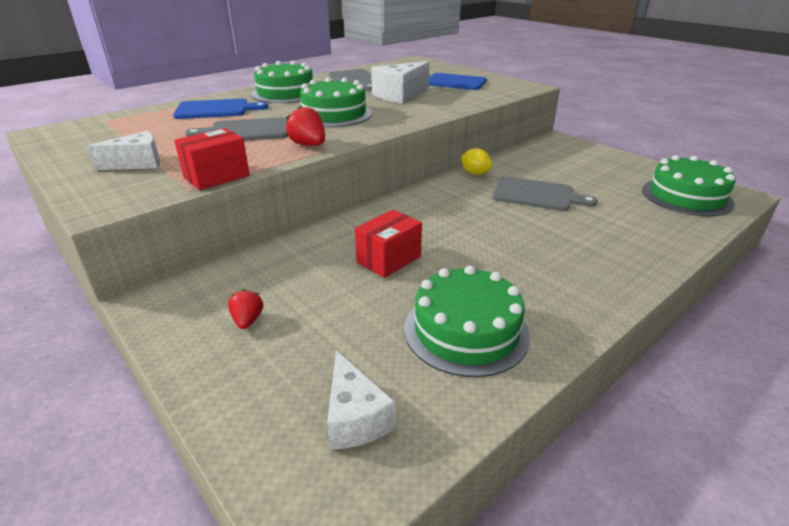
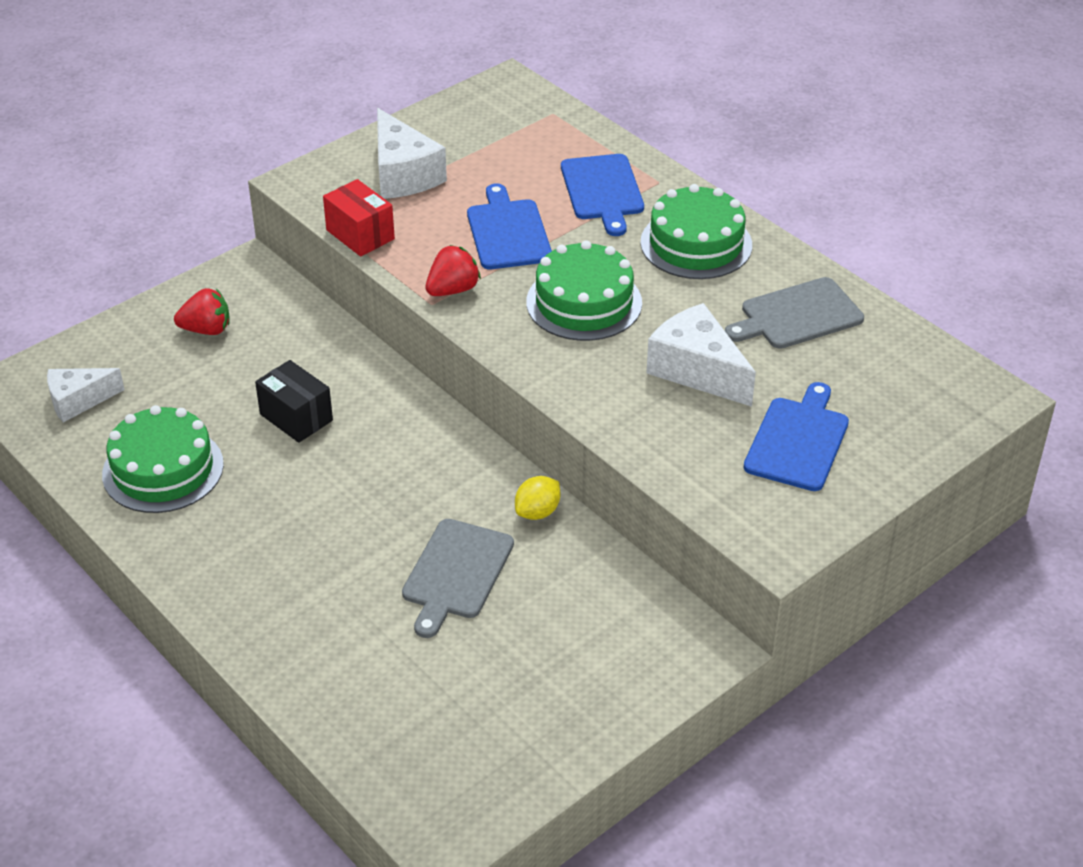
camera: 90 degrees right, 10 degrees up
(137, 163) = (403, 174): white cheese -> white cheese, size x1.50
(246, 131) = (508, 232): grey cutting board -> blue cutting board
(247, 320) = (207, 330): red strawberry -> red strawberry, size x1.53
(389, 259) = (296, 417): red box -> black box
(686, 196) = (441, 761): green cake -> none

